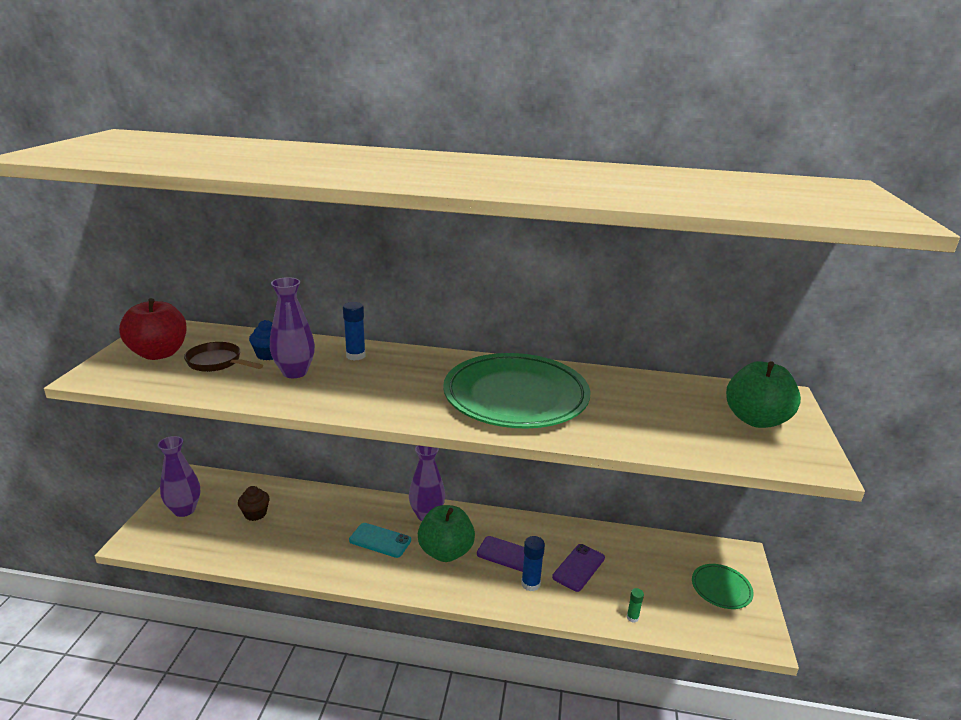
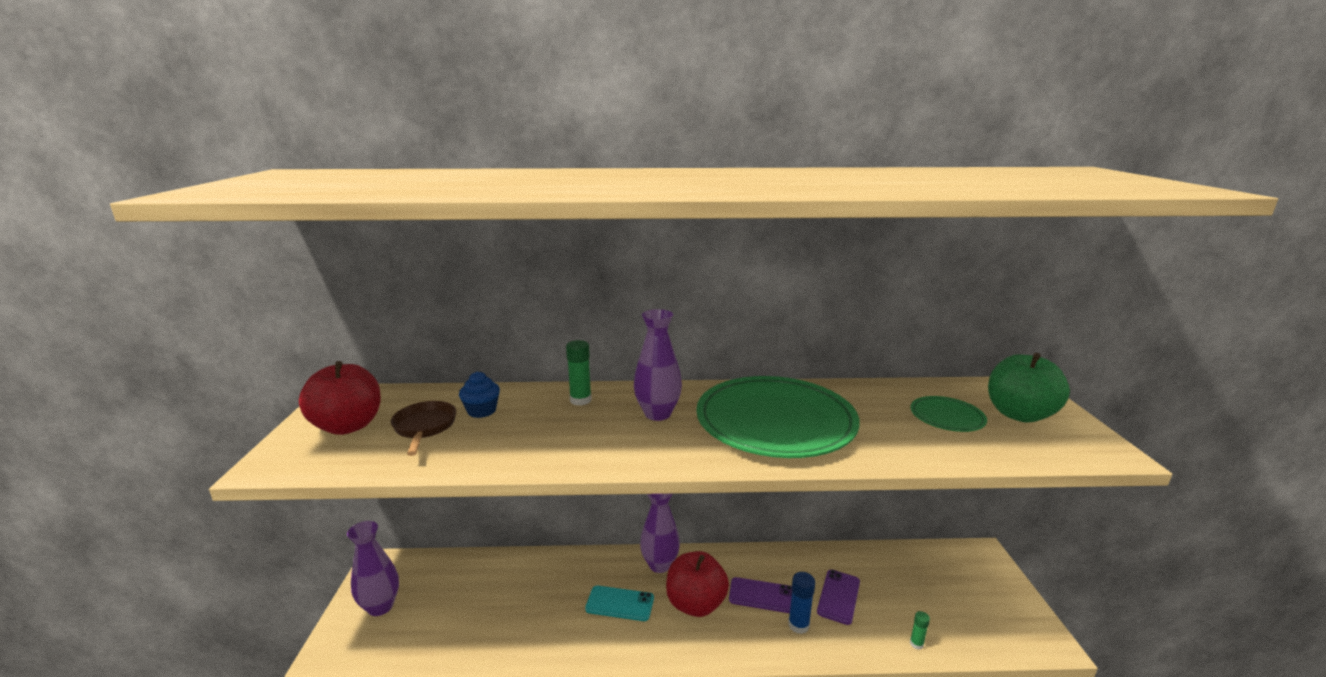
camera: 10 degrees left, 5 degrees down
(217, 363) = (424, 428): brown pan -> brown pan turned 60 degrees clockwise
(255, 514) = (467, 596): brown cupcake -> none
(295, 372) = (521, 427): purple vase -> purple vase (657, 414)
(355, 356) = (580, 400): blue glue stick -> green glue stick
(446, 552) = (695, 604): green apple -> red apple
(721, 588) = (984, 594): green plate -> green plate (946, 417)

